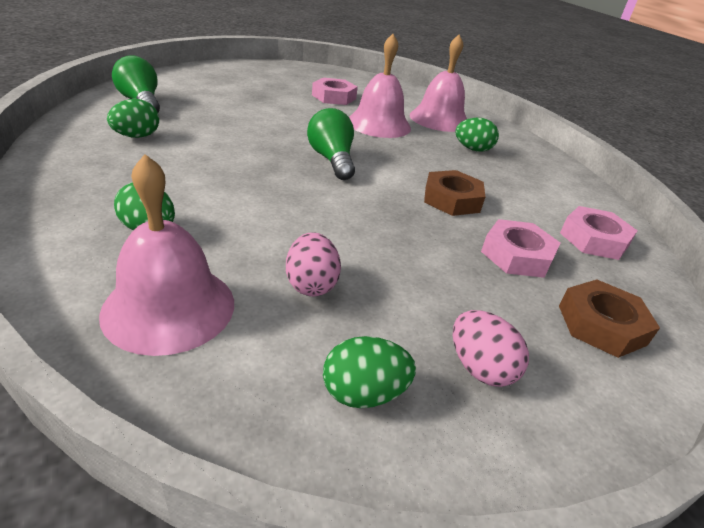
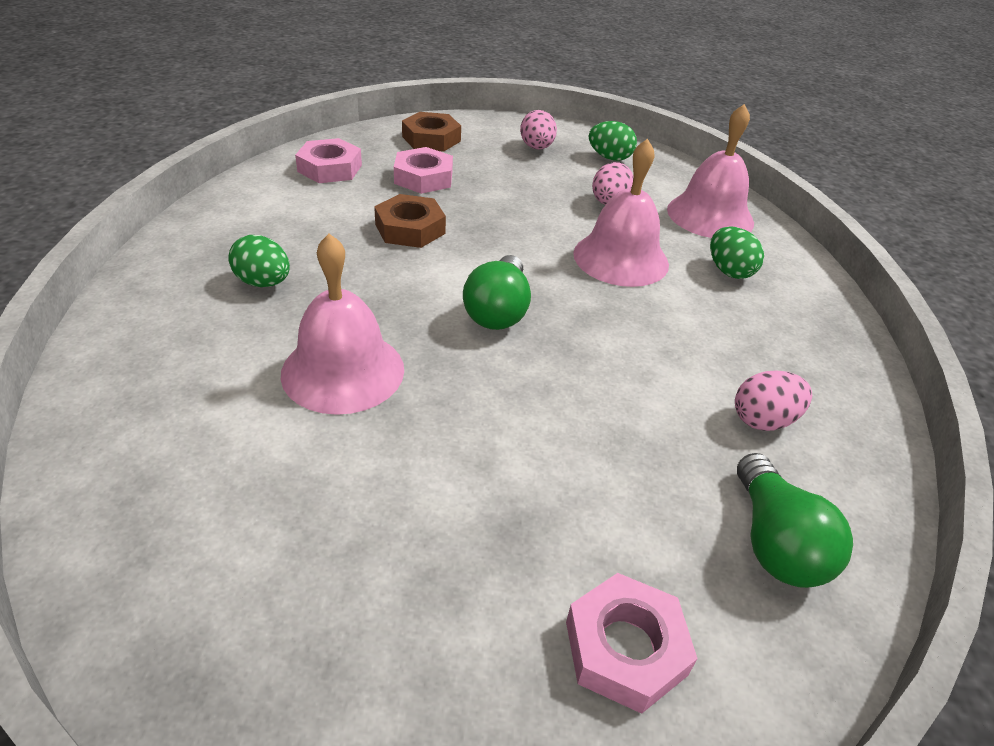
camera: 150 degrees left, 5 degrees up
(137, 136) = (763, 420): green egg -> pink egg
(334, 97) = (336, 492): pink nut -> pink nut (625, 648)
(439, 119) = (202, 361): pink bell -> pink bell (621, 258)

